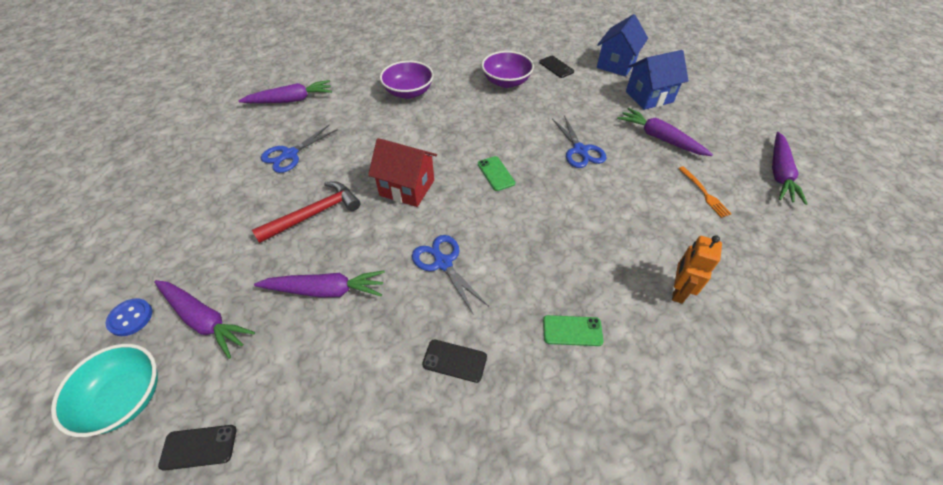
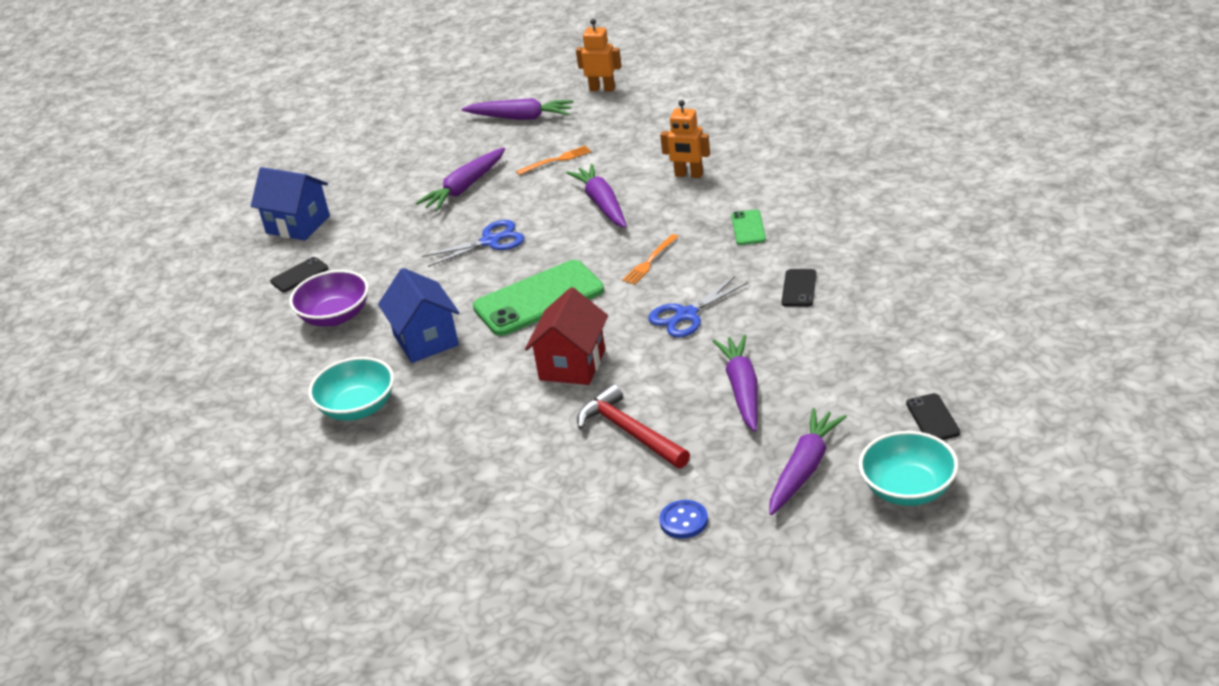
camera: 90 degrees left, 15 degrees down
(130, 318) = (819, 531): blue button -> blue button (683, 521)
(290, 154) = (514, 492): blue scissors -> none
(291, 100) = (374, 536): purple carrot -> purple carrot (602, 204)
(408, 92) = (358, 408): purple bowl -> turquoise bowl
(496, 173) = (538, 299): green phone -> green phone, size x2.14
(531, 245) = (650, 261): none -> orange fork
(649, 97) = (379, 197): blue house -> blue house (426, 340)
(849, 234) = (602, 89): none -> orange robot

